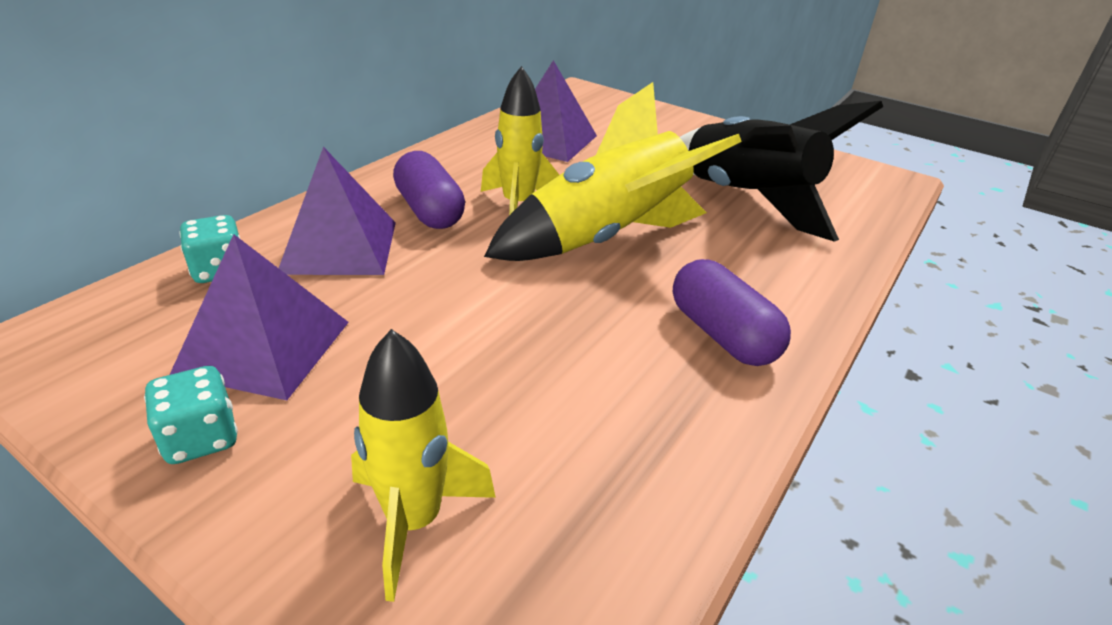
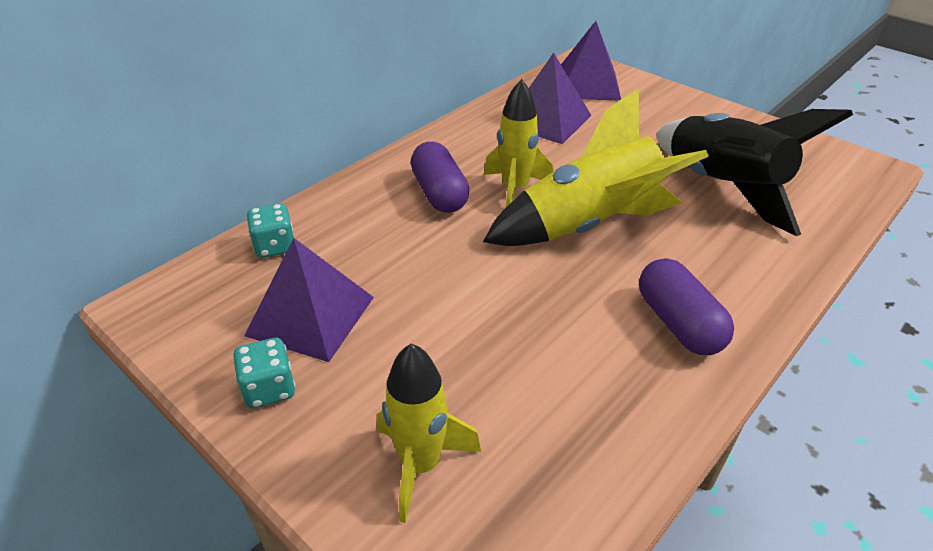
camera: 10 degrees right, 5 degrees up
(340, 247) = (366, 227): purple pyramid -> purple pyramid (587, 85)

